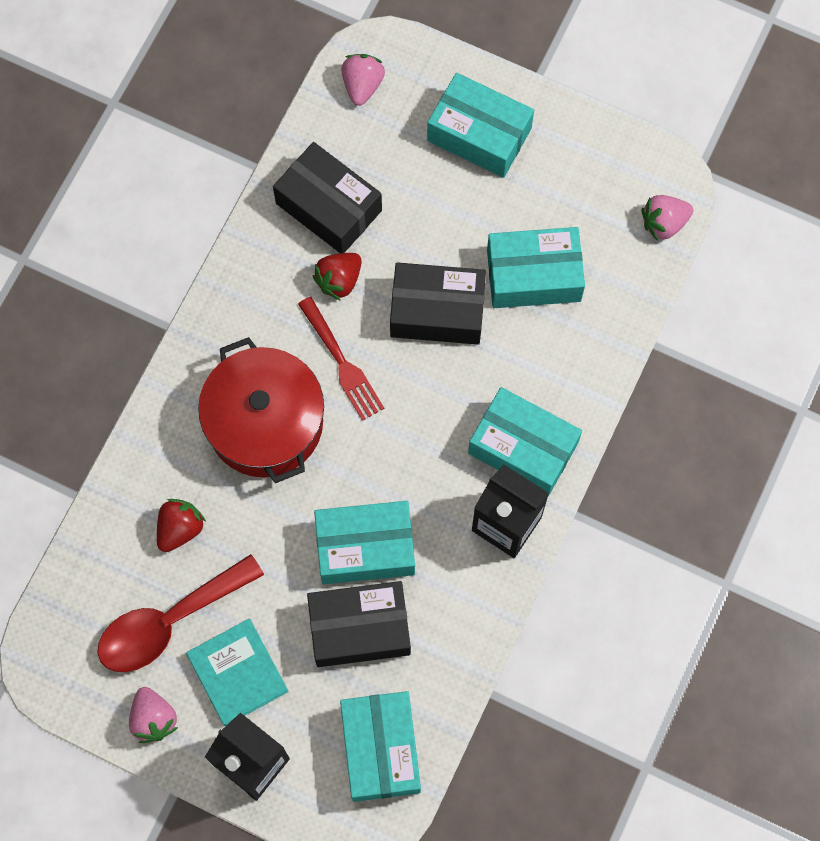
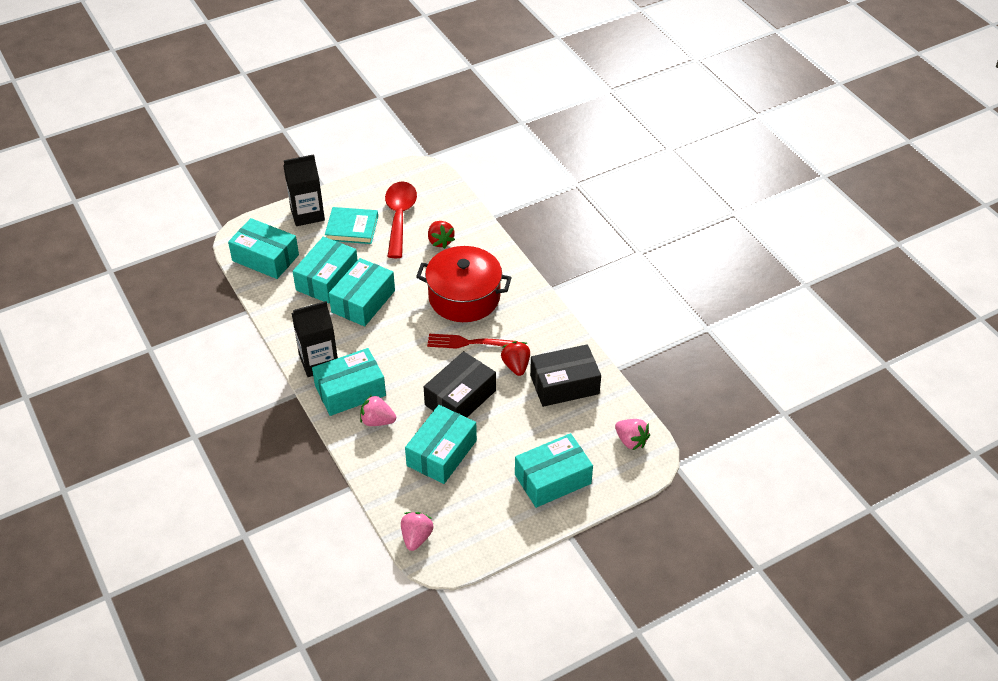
camera: 125 degrees right, 25 degrees down
(154, 719) = (361, 192): pink strawberry -> pink strawberry (377, 421)
(359, 628) = (327, 279): black box -> turquoise box

